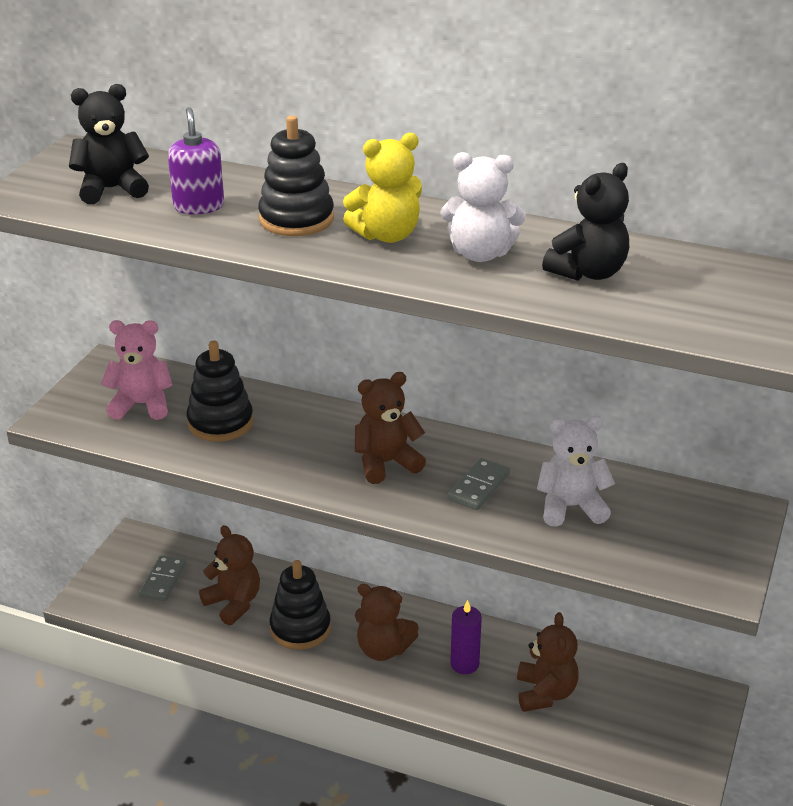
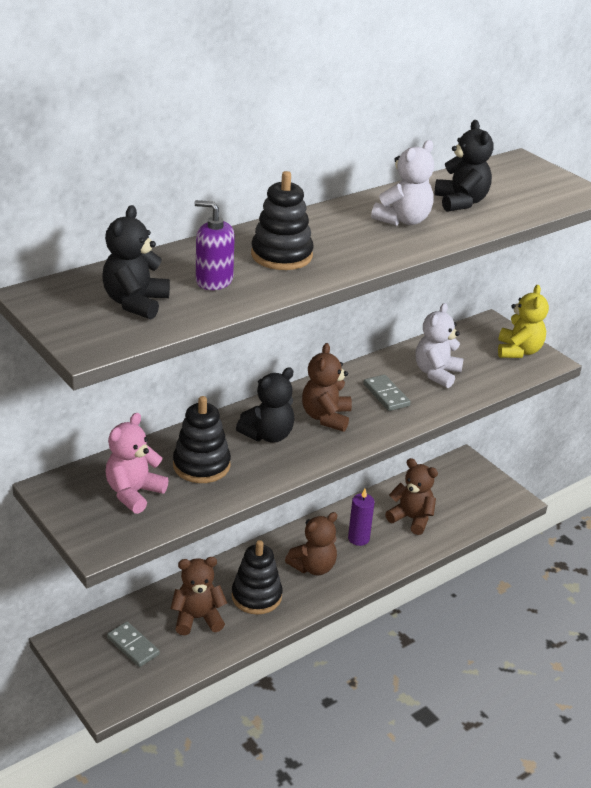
camera: 60 degrees left, 0 degrees up
(312, 440) = (268, 435): none -> black teddy bear
(387, 235) = (343, 237): yellow teddy bear -> yellow teddy bear (518, 351)

